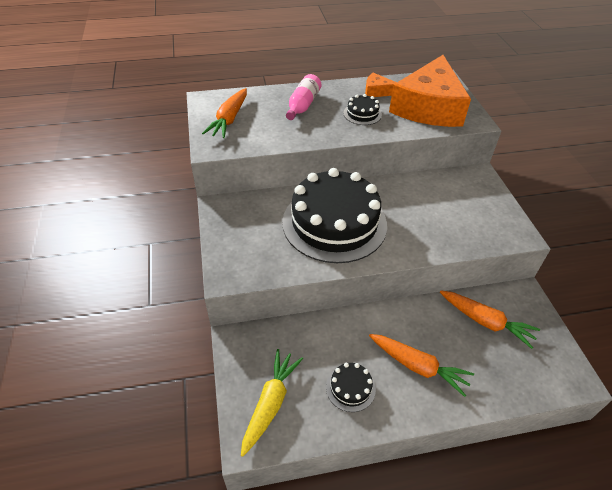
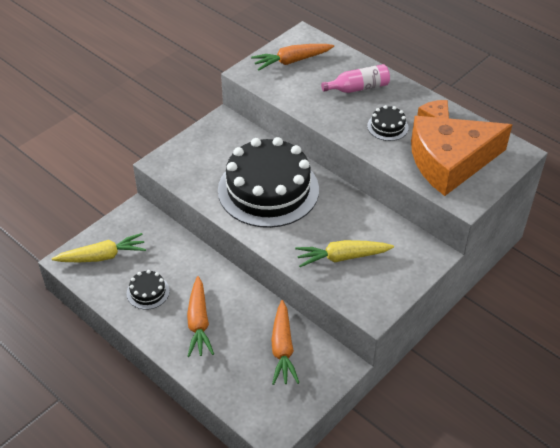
camera: 55 degrees right, 0 degrees up
(449, 221) = (342, 257): none -> yellow carrot

